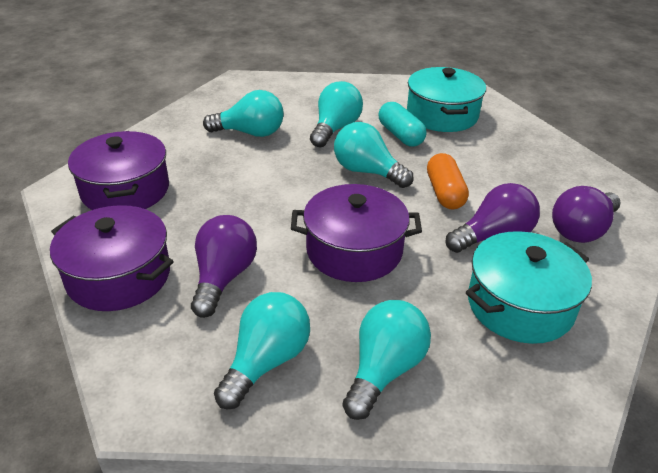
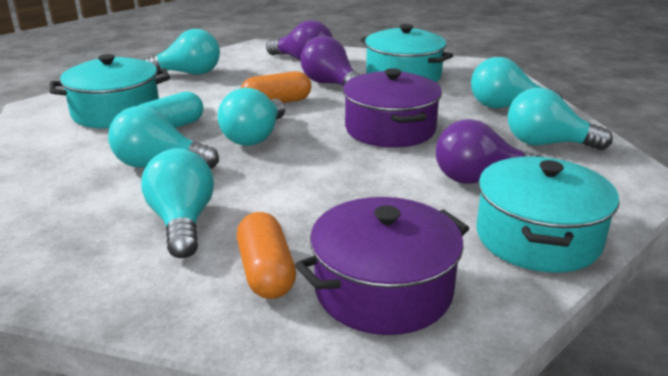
camera: 105 degrees left, 10 degrees down
(119, 276) = (537, 238): purple pot -> turquoise pot
(176, 154) = (266, 272): none -> orange capsule
(537, 151) = (188, 73): none -> turquoise light bulb

